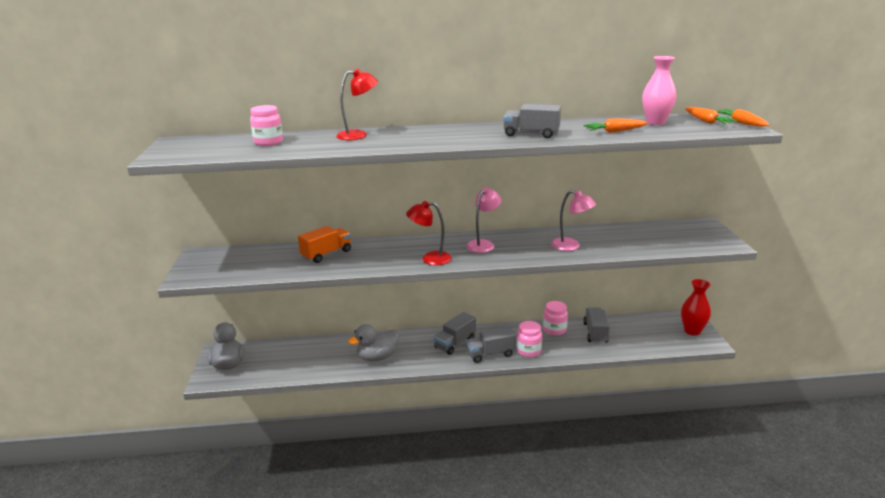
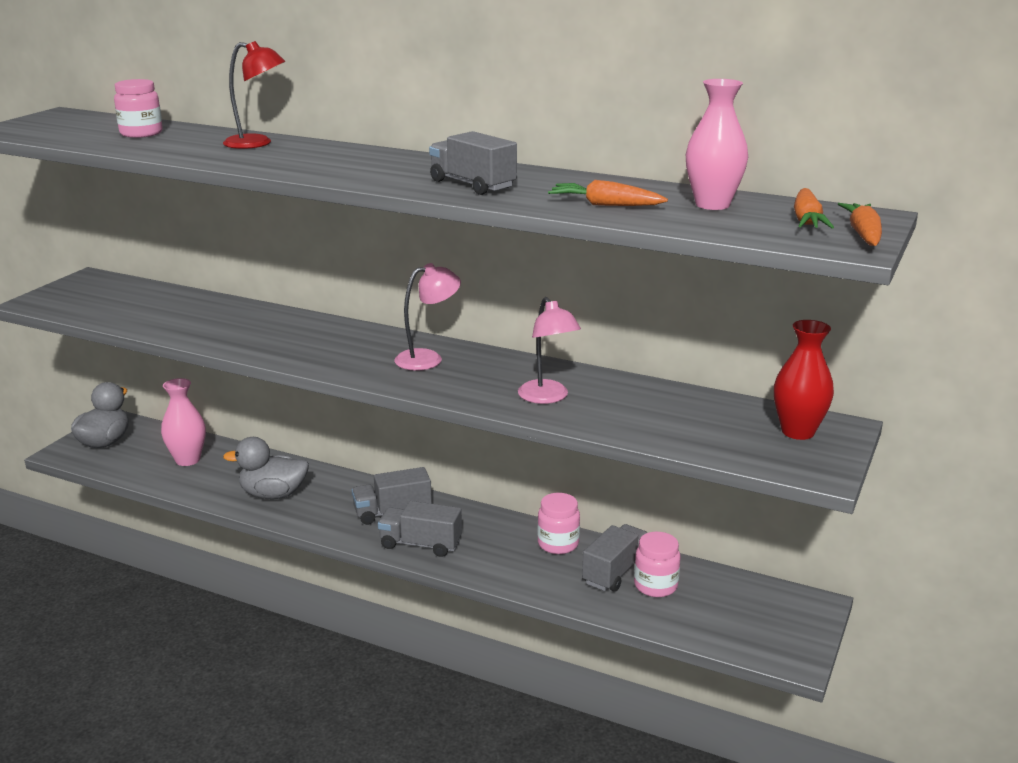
camera: 30 degrees right, 0 degrees up
(299, 356) = (187, 460): none -> pink vase
(326, 254) = (217, 316): orange truck -> none
(430, 259) = (326, 358): red lamp -> none
(528, 351) = (479, 560): pink jar -> pink jar (655, 586)
(692, 331) = (788, 628): red vase -> red vase (798, 432)

